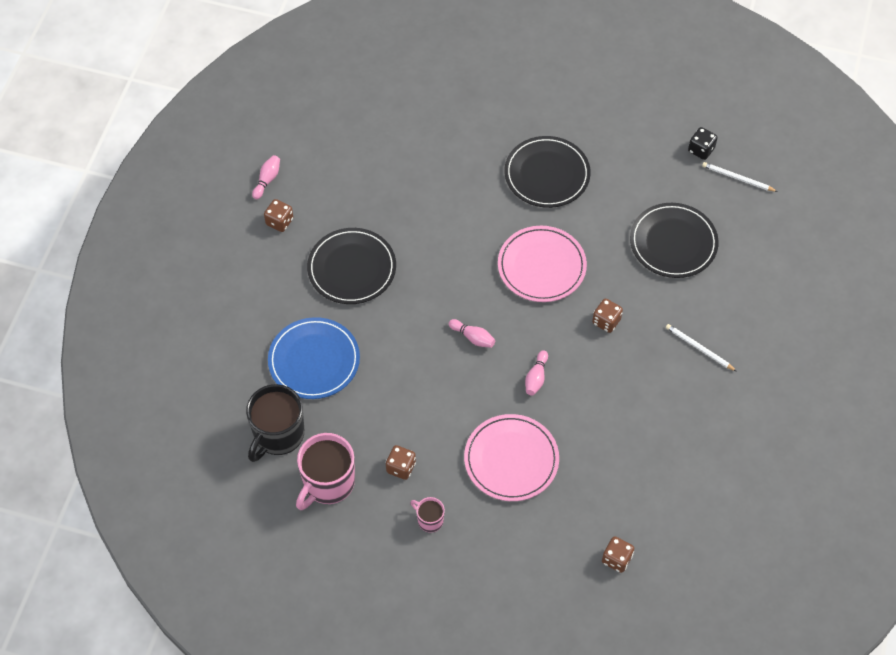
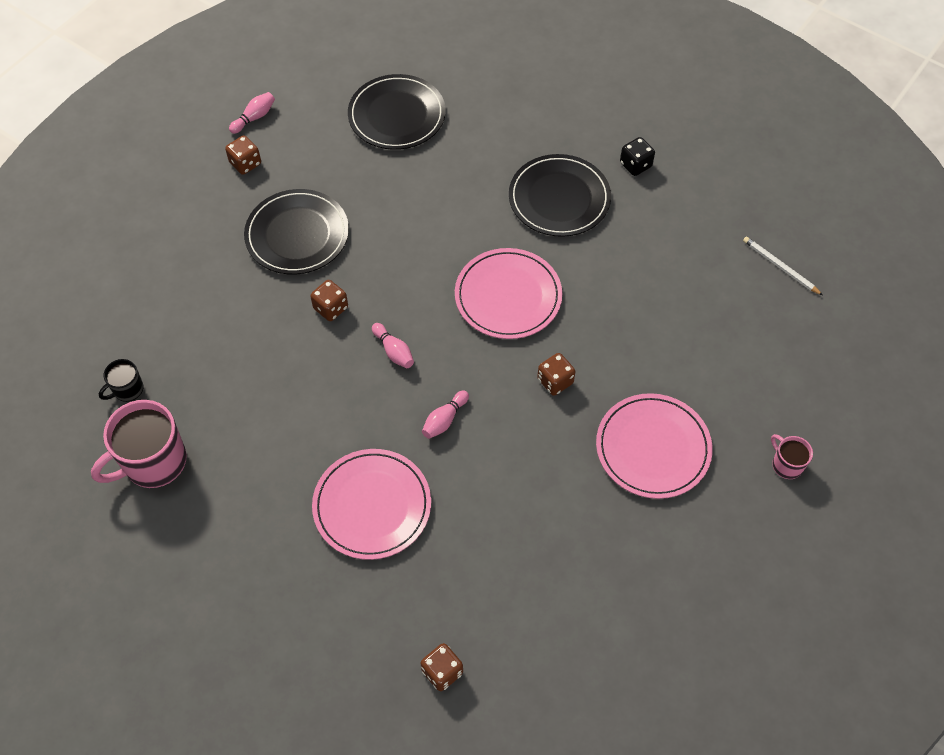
camera: 20 degrees right, 0 degrees up
(278, 435) = (127, 390): black mug -> black mug, size x0.50
(314, 360) = (207, 320): blue plate -> none
(401, 467) = (242, 472): brown dice -> brown dice (331, 308)
(429, 520) = (245, 545): pink mug -> pink mug (786, 464)
(673, 243) = (673, 316): black plate -> black plate (397, 115)
(699, 348) = (653, 448): white pencil -> pink plate
(701, 150) = (749, 223): black dice -> black dice (635, 165)

